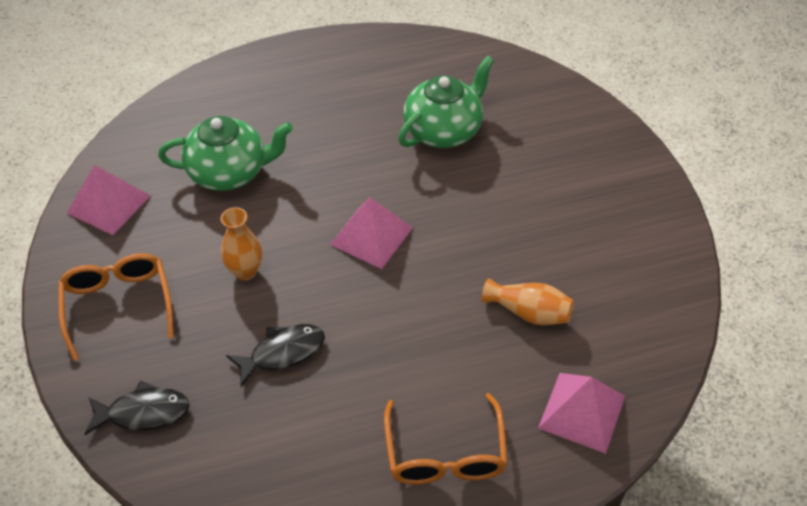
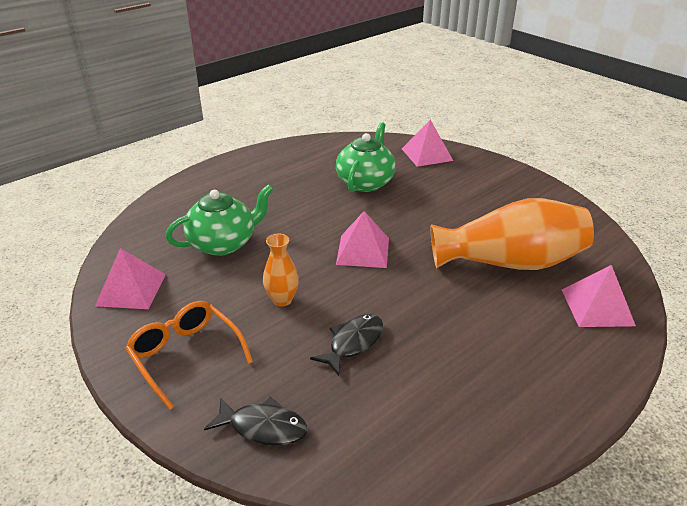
camera: 25 degrees left, 15 degrees down
(144, 412) = (263, 427): black fish -> black fish turned 45 degrees clockwise
(445, 454) = (532, 366): orange glasses -> none
(529, 312) = (509, 262): orange vase -> orange vase, size x2.15
(554, 107) = (427, 154): none -> pink pyramid

